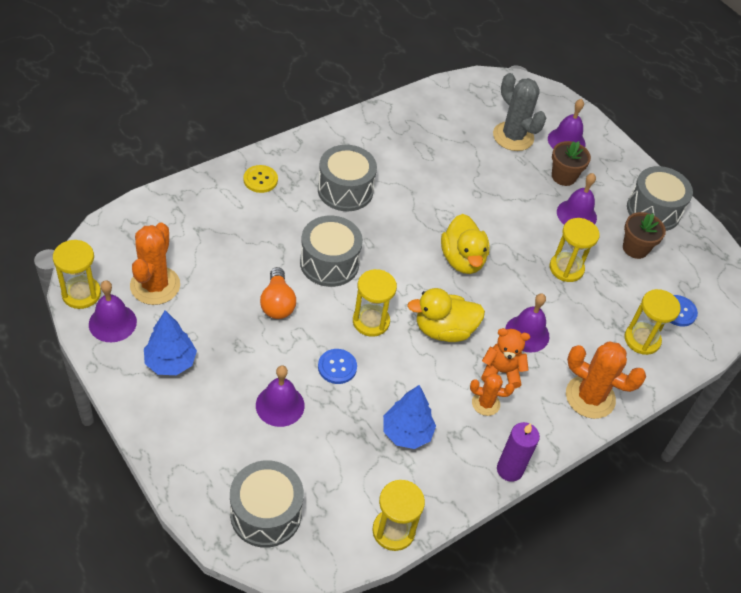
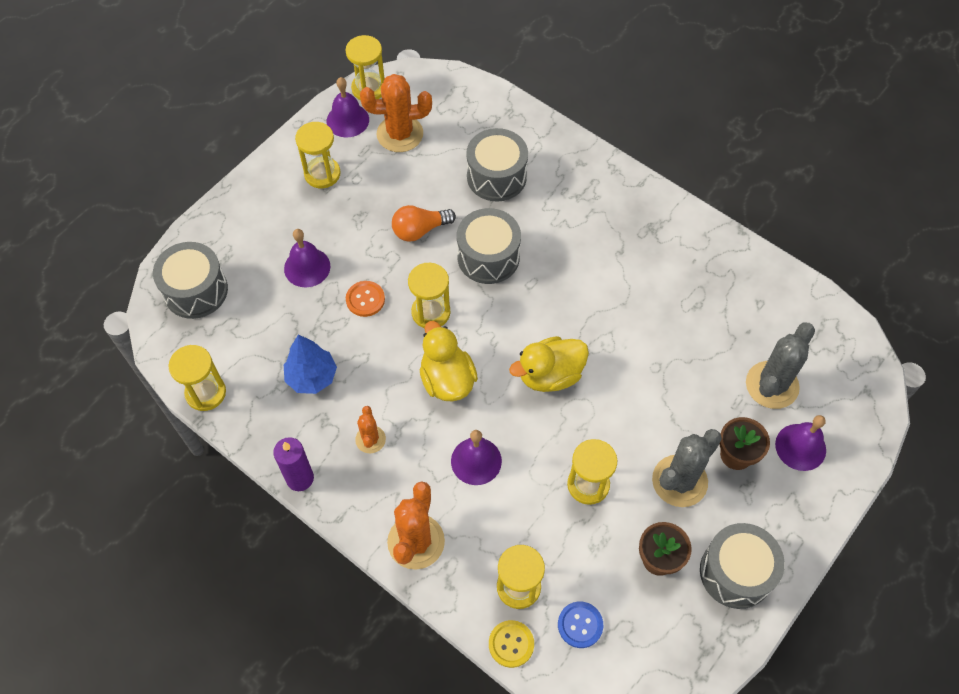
camera: 80 degrees right, 10 degrees up
(170, 362) = (322, 174): blue tree -> yellow hourglass
(260, 180) = (567, 168): yellow button -> yellow button (511, 644)
(337, 367) = (365, 299): blue button -> orange button
(345, 190) = (592, 242): grey drum -> grey drum (496, 176)
(501, 371) = (415, 445): orange teddy bear -> none
(576, 214) = (679, 481): purple bell -> grey cactus

